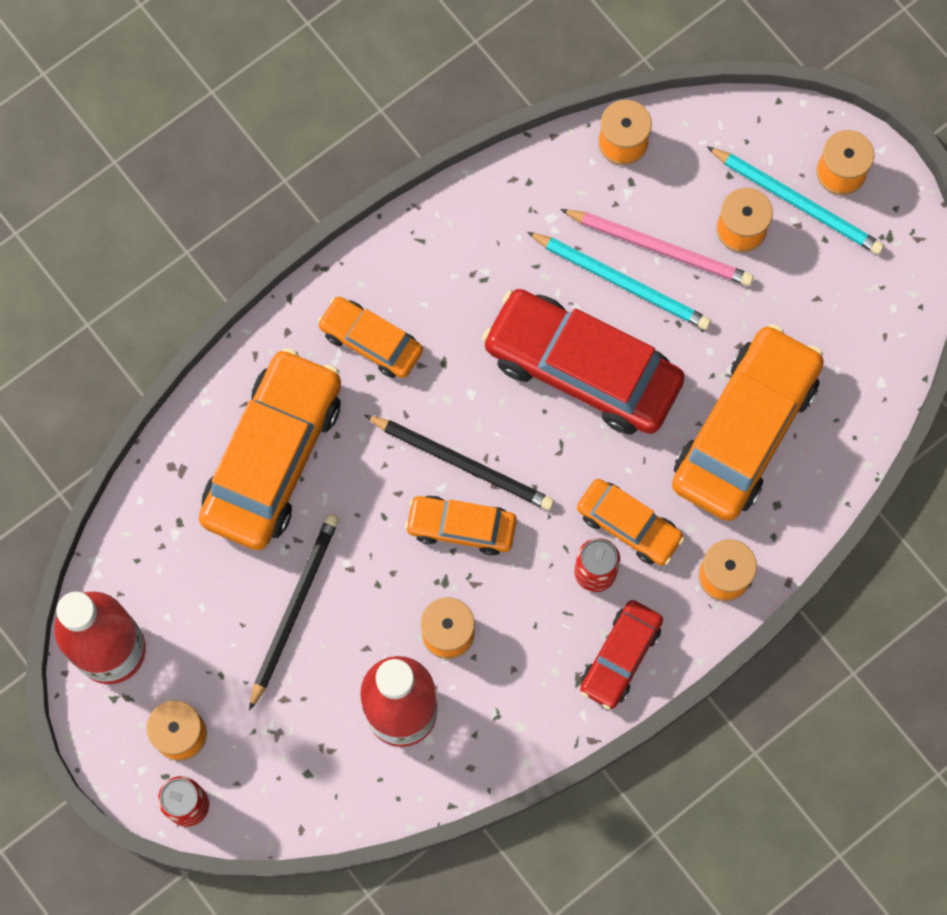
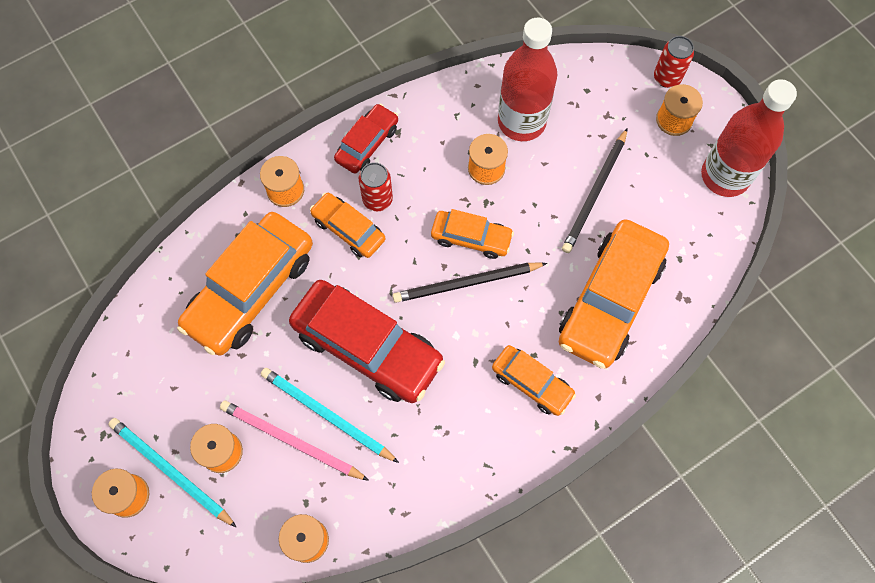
camera: 175 degrees left, 5 degrees down
(463, 463) = (466, 283): black pencil -> black pencil turned 45 degrees counterclockwise

